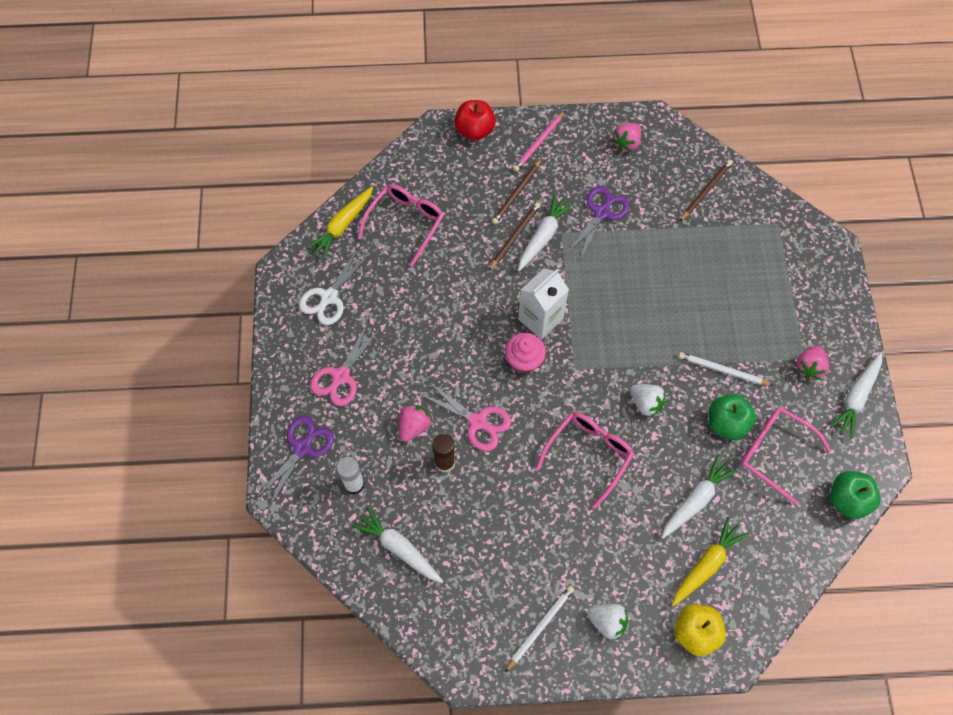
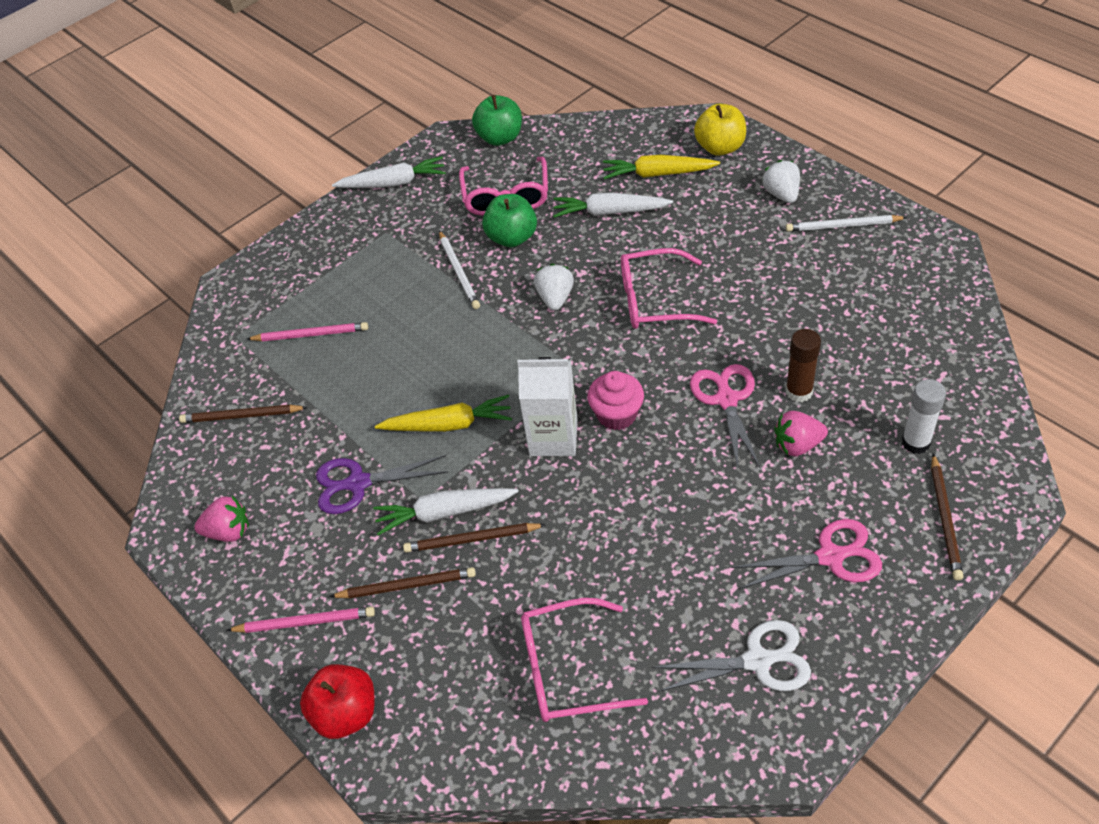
camera: 125 degrees left, 15 degrees down
(302, 448) = (945, 519): purple scissors -> brown pencil
(343, 226) = (647, 742): yellow carrot -> yellow carrot (448, 424)
(399, 548) = (918, 359): white carrot -> none
(742, 259) = (311, 334): none -> pink pencil
(809, 367) = (393, 224): pink strawberry -> none

